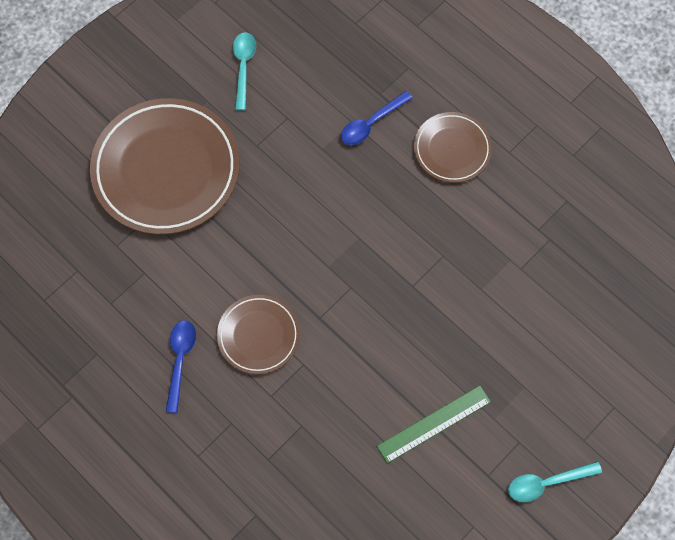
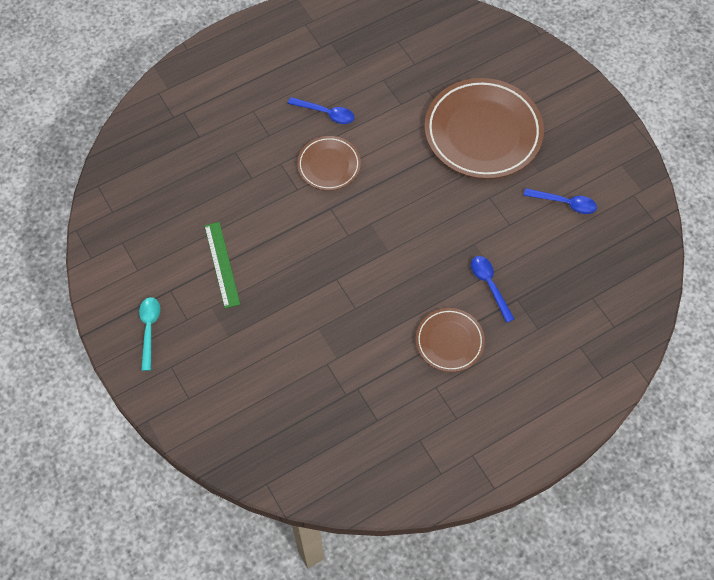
camera: 105 degrees right, 5 degrees down
(243, 67) = (565, 203): turquoise spoon -> blue spoon

